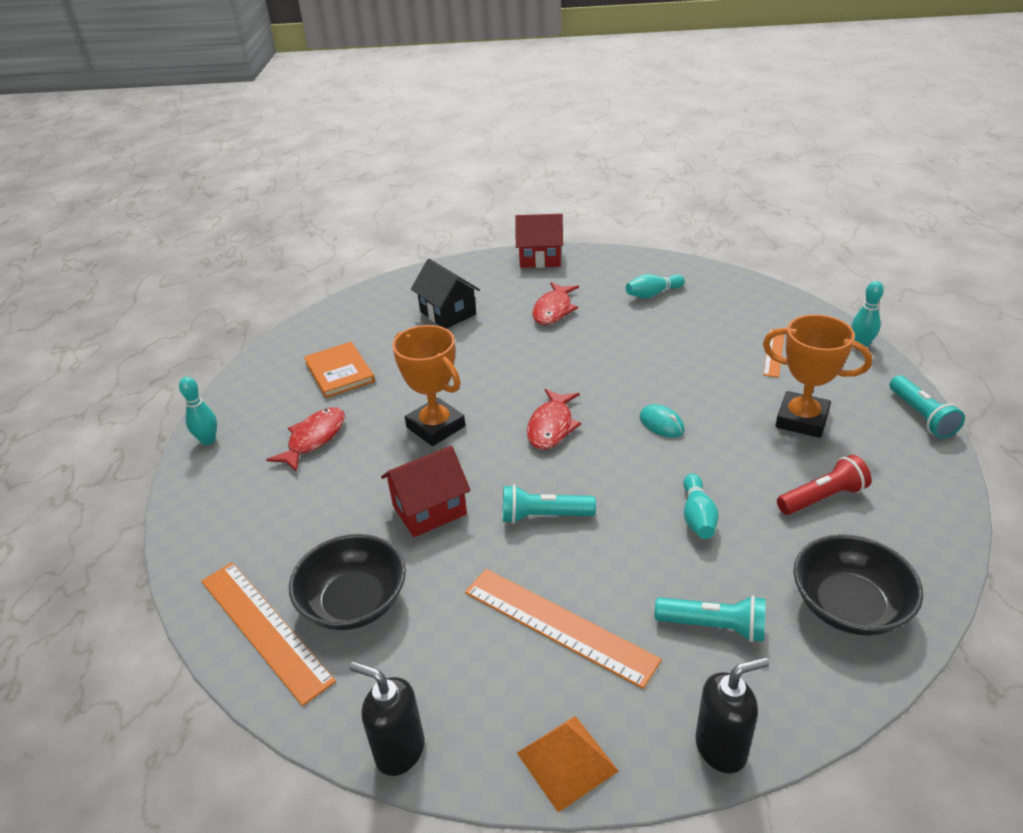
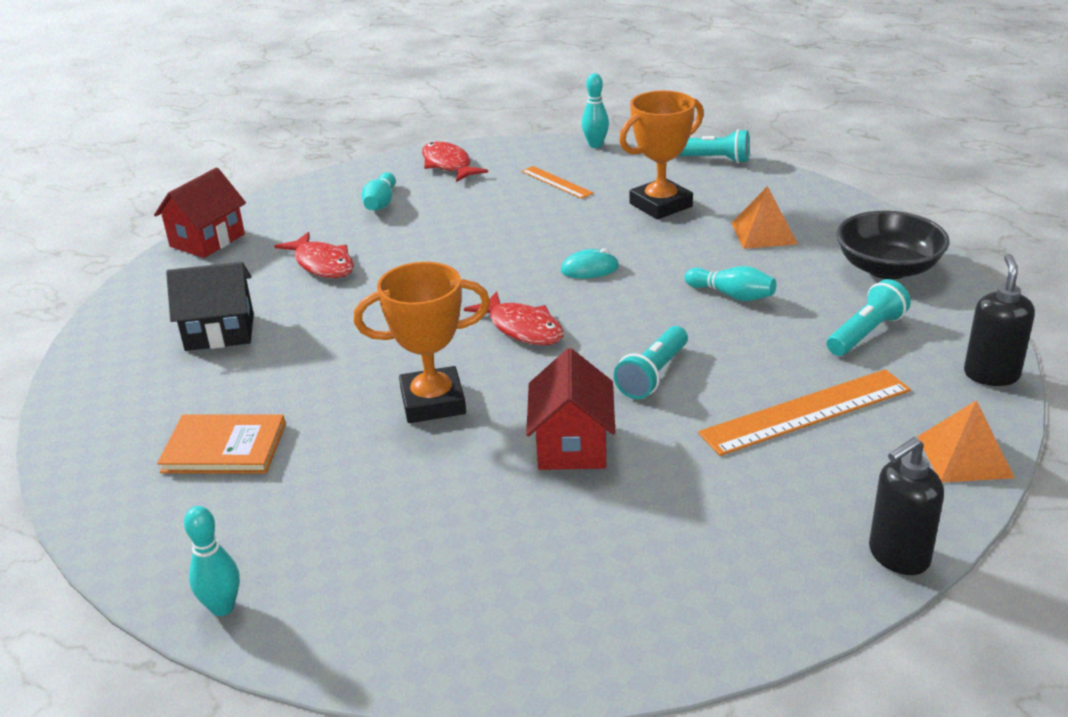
camera: 60 degrees left, 5 degrees down
(264, 629) = (656, 623): orange ruler -> none
(314, 439) = (341, 503): red fish -> red fish (448, 165)
(354, 602) = (670, 538): black bowl -> none
(822, 498) = (763, 233): red flashlight -> orange pyramid

